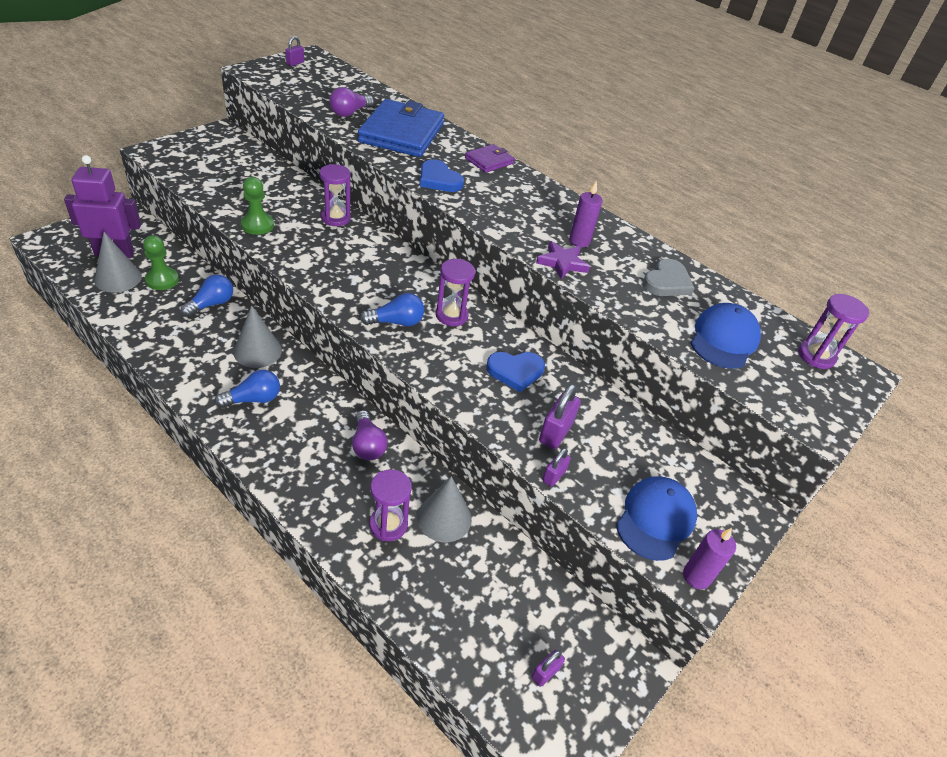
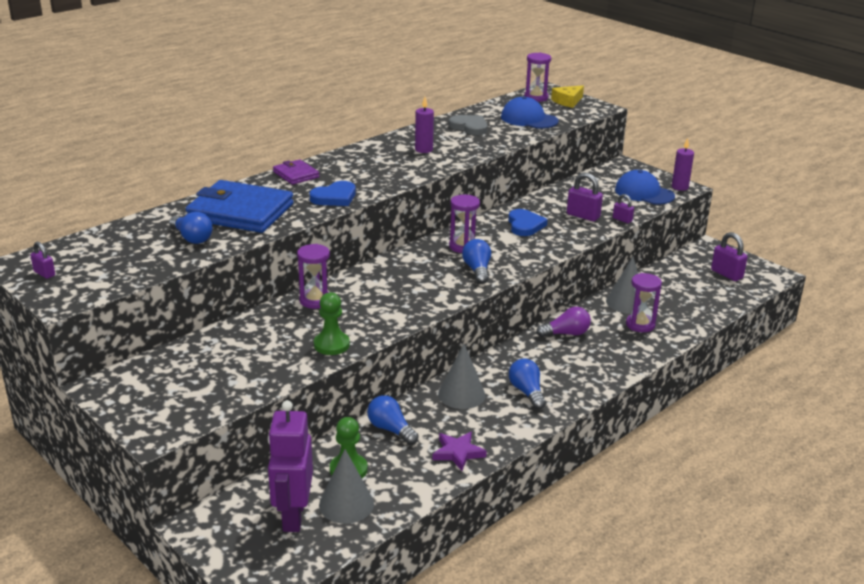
camera: 80 degrees left, 15 degrees down
(350, 113) = (192, 238): purple light bulb -> blue light bulb
(545, 673) = (726, 274): purple padlock -> purple padlock, size x1.68
(562, 263) = (455, 158): purple star -> purple star (458, 453)
(822, 391) = (568, 101): none -> yellow cheese

